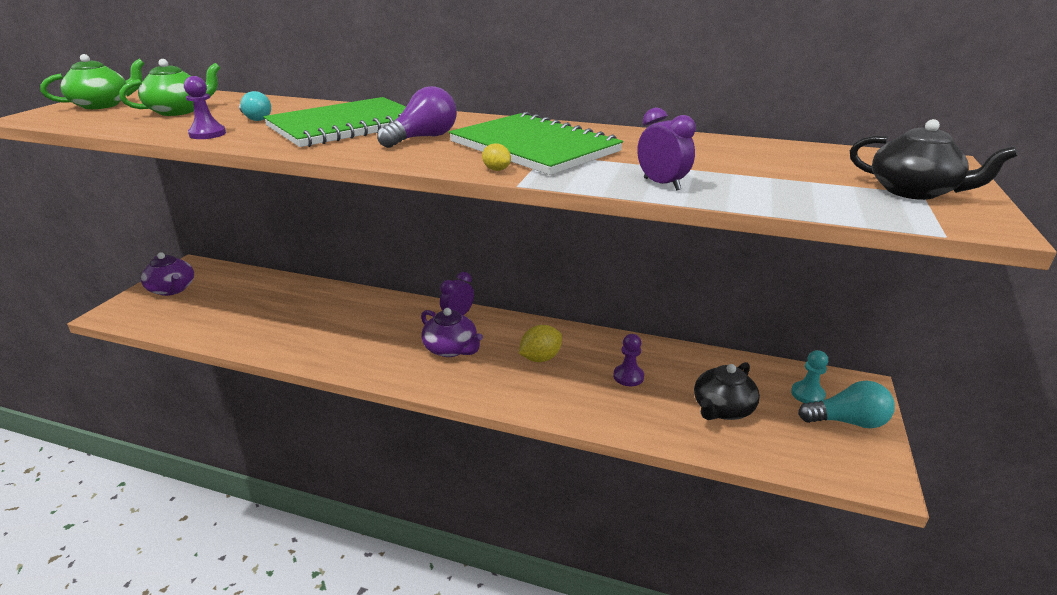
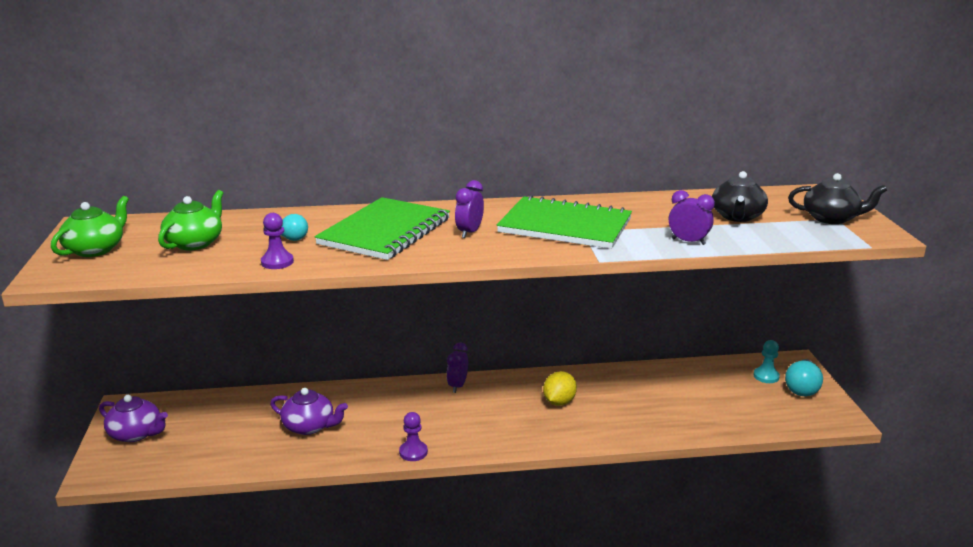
camera: 25 degrees left, 5 degrees down
(423, 138) = (469, 232): purple light bulb -> purple clock
(451, 349) = (479, 414): purple teapot -> purple teapot (309, 426)
(496, 170) = (567, 251): yellow lemon -> none
(628, 376) = (637, 397): purple pawn -> purple pawn (413, 452)
(722, 409) = (719, 402): black teapot -> black teapot (737, 216)
(847, 421) = (802, 388): turquoise light bulb -> turquoise light bulb turned 135 degrees clockwise

